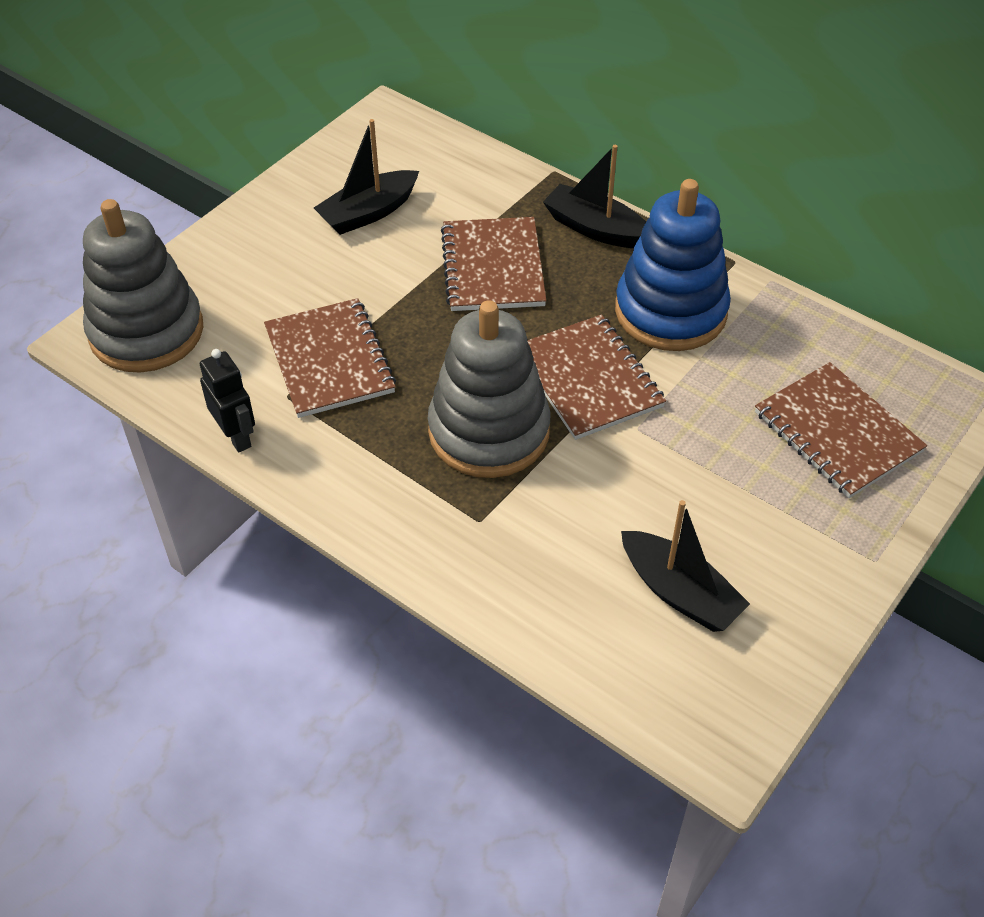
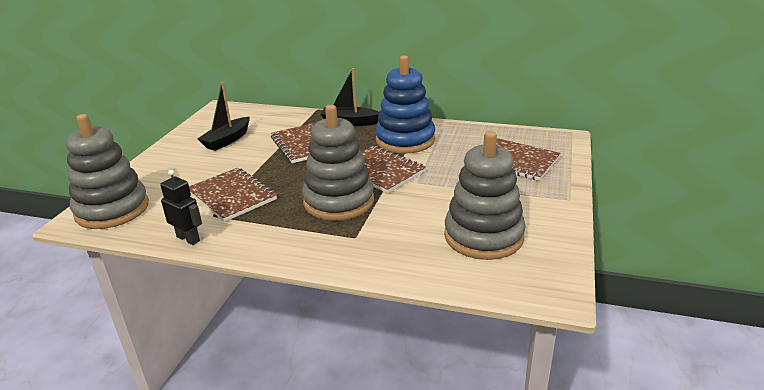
camera: 20 degrees left, 20 degrees down
(679, 592) = (483, 236): black boat -> grey stacking toy

